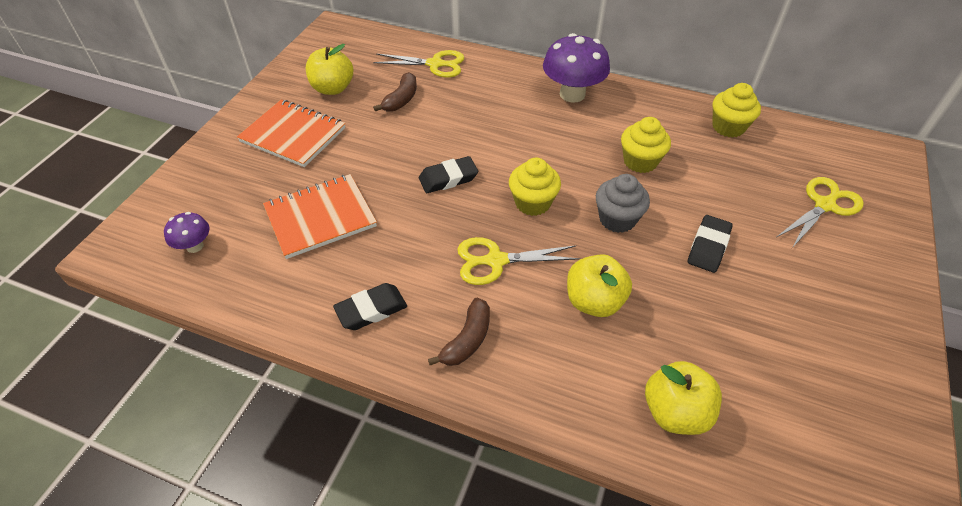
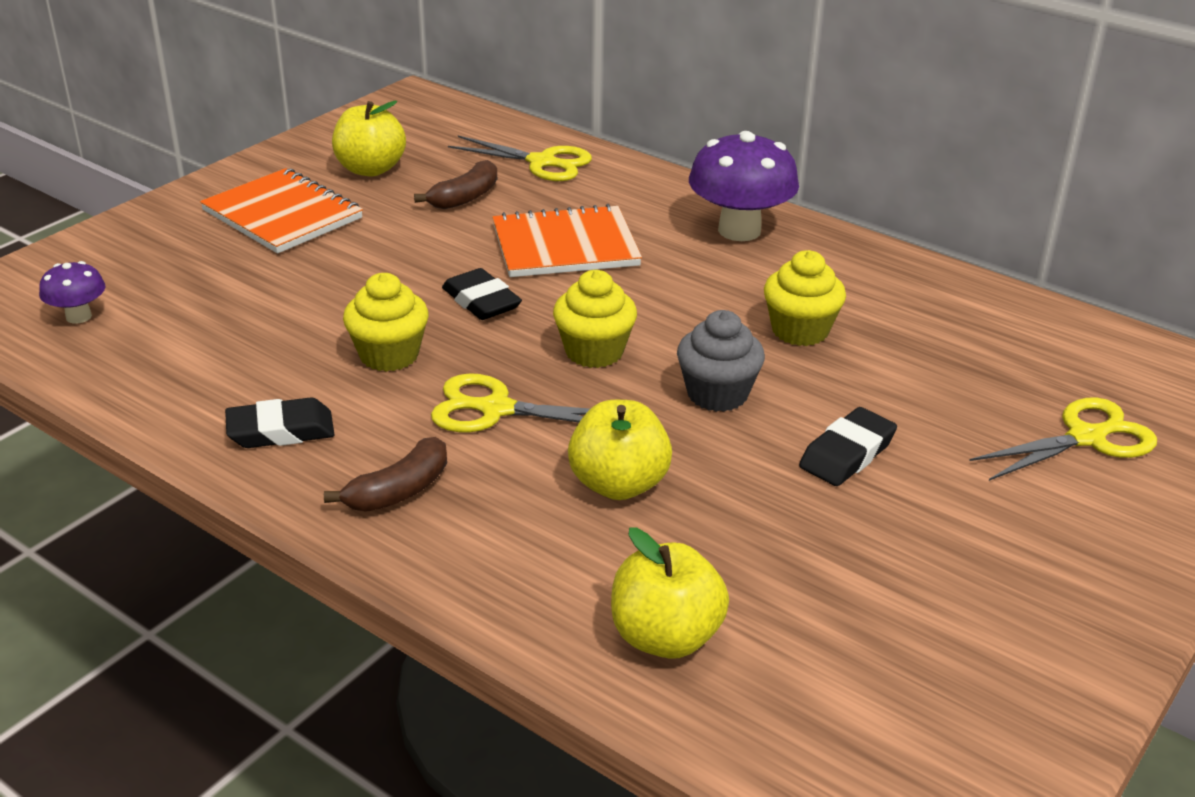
camera: 15 degrees right, 15 degrees down
(320, 217) = (268, 315): orange notebook -> orange notebook (565, 246)
(448, 178) = (481, 301): black eraser -> black eraser turned 60 degrees clockwise
(728, 127) = (980, 311): yellow cupcake -> yellow cupcake (389, 355)

